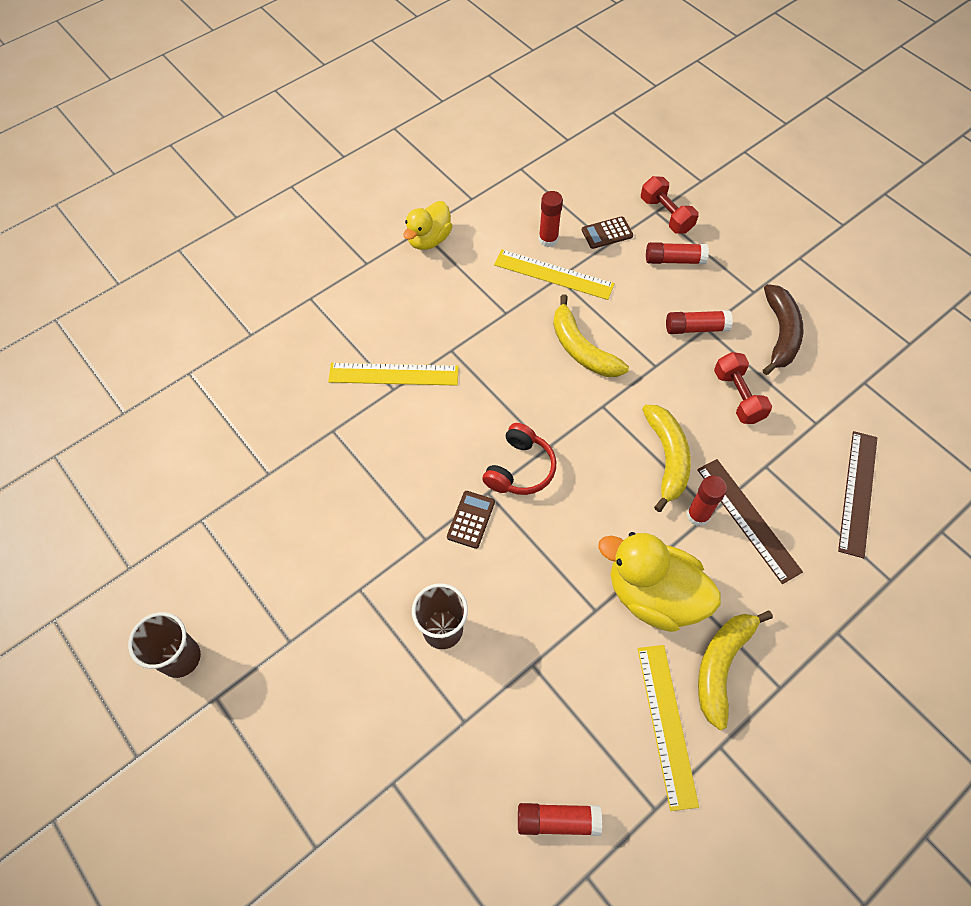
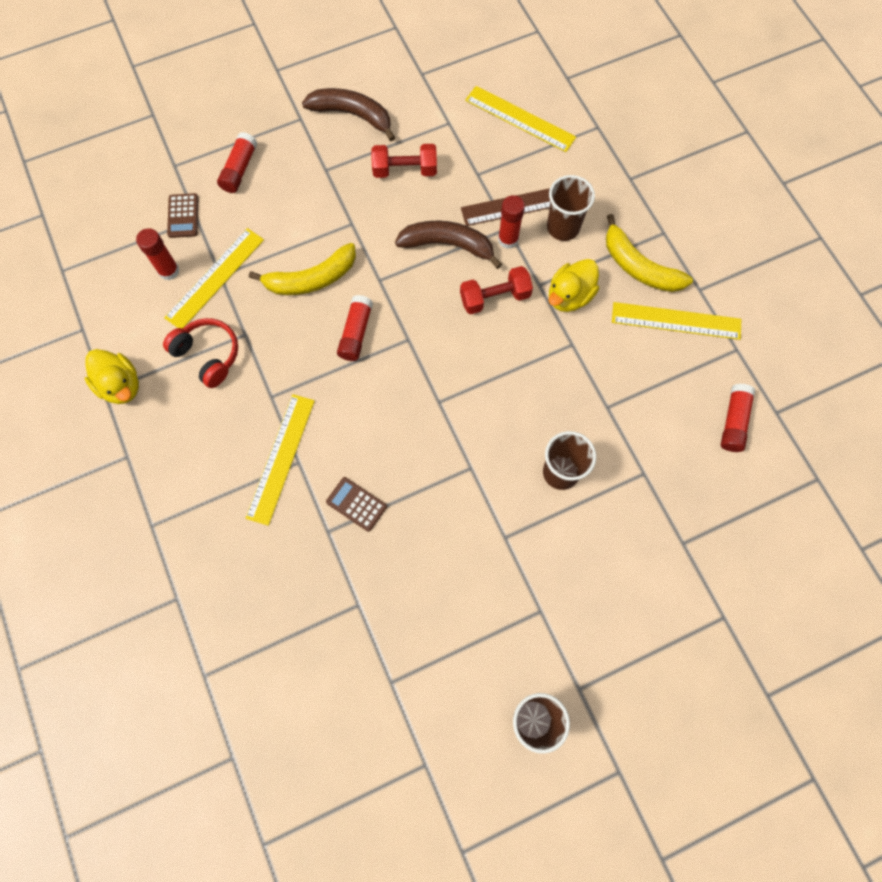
camera: 75 degrees left, 10 degrees up
(471, 519) = (462, 423): brown calculator -> brown calculator (356, 504)
(520, 469) = (422, 368): red headphones -> red headphones (208, 355)
(653, 595) = (569, 296): yellow duck -> yellow duck, size x0.64
(666, 215) = (182, 158): red dumbbell -> red dumbbell (495, 298)
(667, 458) = (448, 245): yellow banana -> brown banana
(696, 328) = (323, 178): red glue stick -> red glue stick (356, 333)
(737, 569) = (563, 227): none -> brown cup
(858, 492) = (520, 119): brown ruler -> yellow ruler

